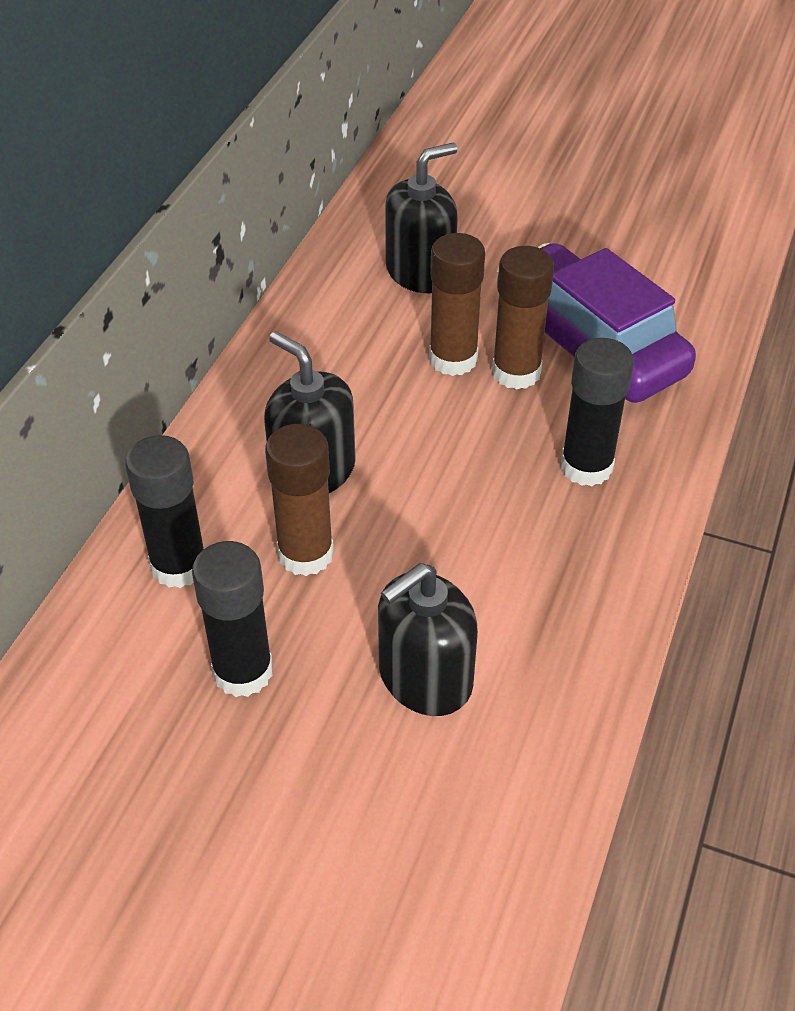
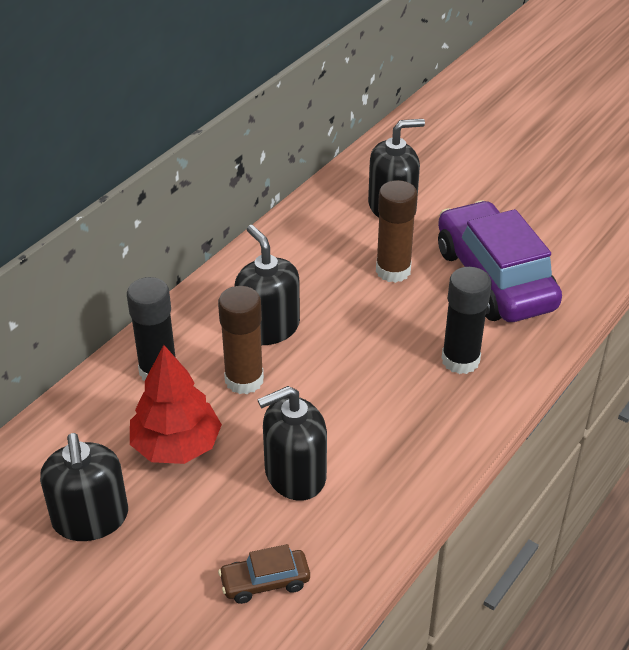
camera: 15 degrees right, 5 degrees down
(153, 812) = (90, 518): none -> black soap dispenser
(243, 671) = (176, 445): black glue stick -> red tree
(440, 849) = (265, 582): none -> brown car
(516, 372) = (435, 287): brown glue stick -> none

